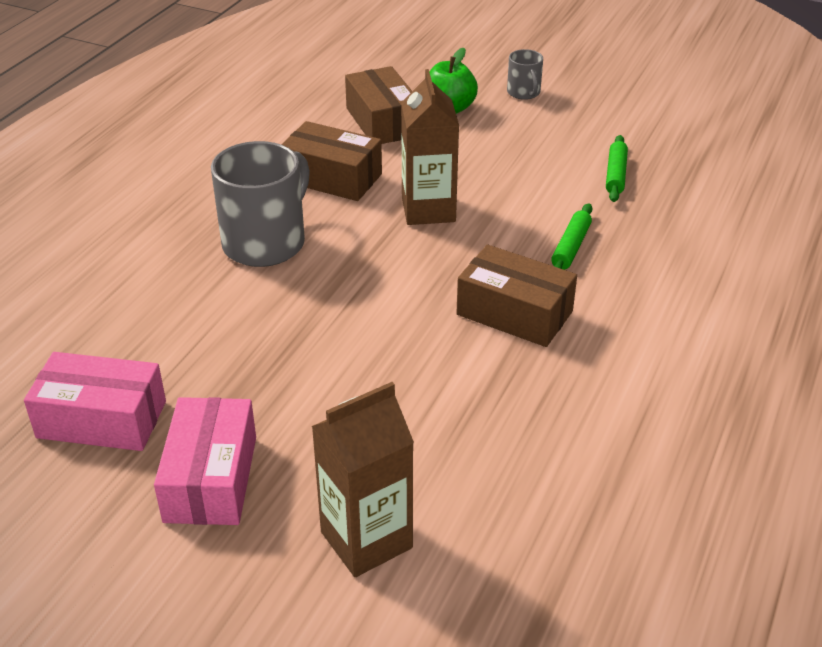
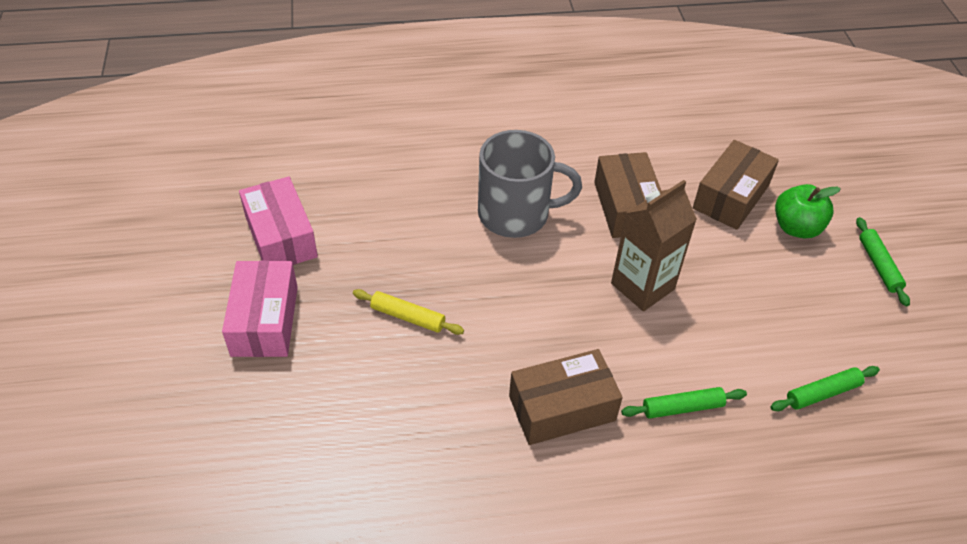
camera: 55 degrees right, 10 degrees up
(211, 479) = (264, 321): pink box -> pink box turned 60 degrees counterclockwise
(317, 366) = (408, 317): none -> yellow rolling pin
(366, 540) = (261, 436): brown carton -> none
(514, 313) = (562, 408): brown box -> brown box turned 75 degrees clockwise
(524, 93) = (879, 265): grey mug -> green rolling pin

